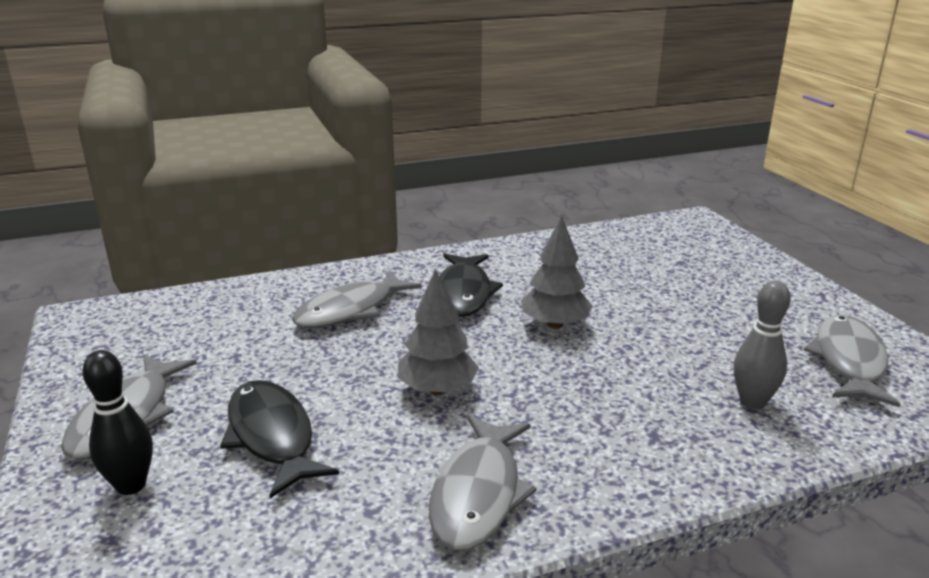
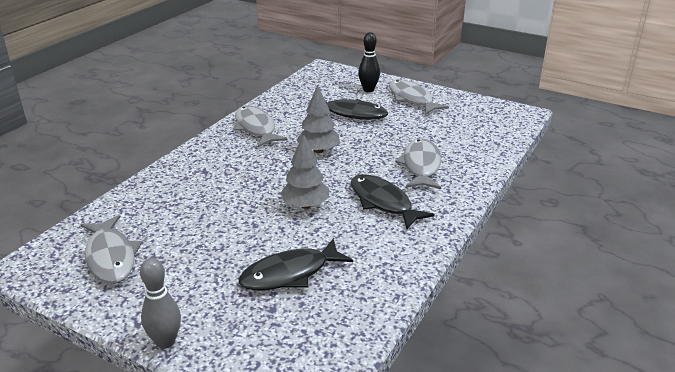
camera: 140 degrees right, 5 degrees up
(641, 276) = (290, 274): none -> black fish
(752, 402) = (164, 205): grey bowling pin -> grey bowling pin (165, 341)

